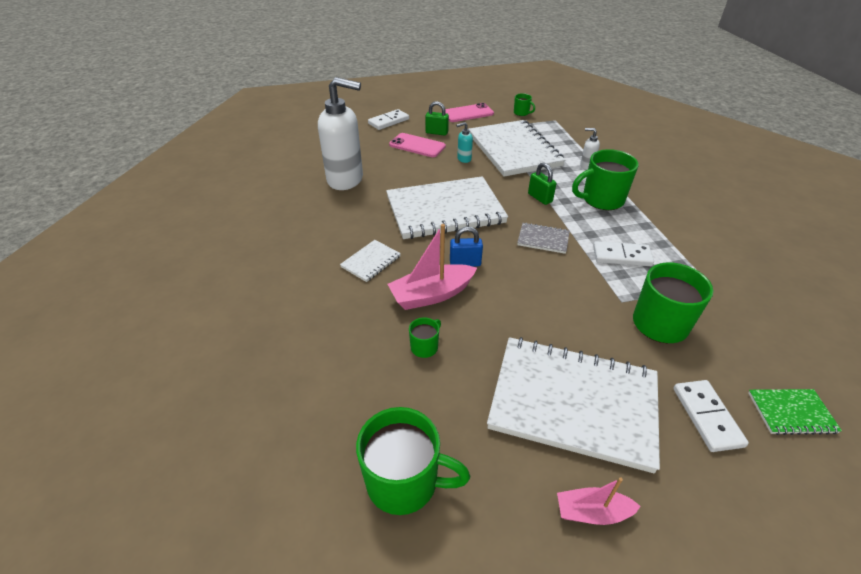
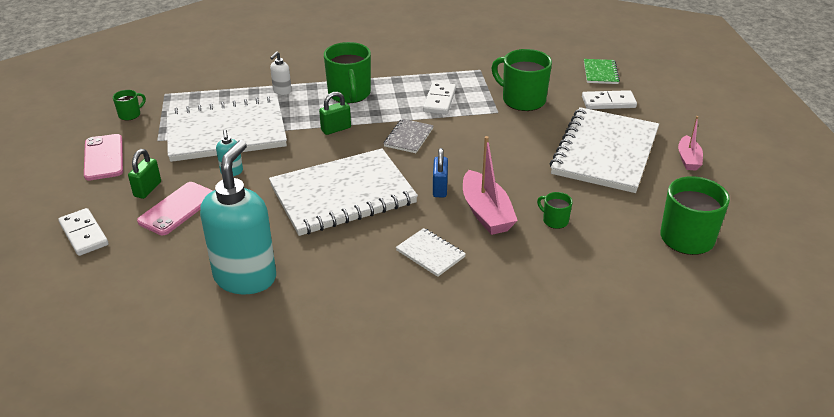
camera: 85 degrees left, 5 degrees down
(346, 180) = (245, 277): white soap dispenser -> turquoise soap dispenser
(445, 210) = (343, 195): white notebook -> white notebook turned 75 degrees clockwise

